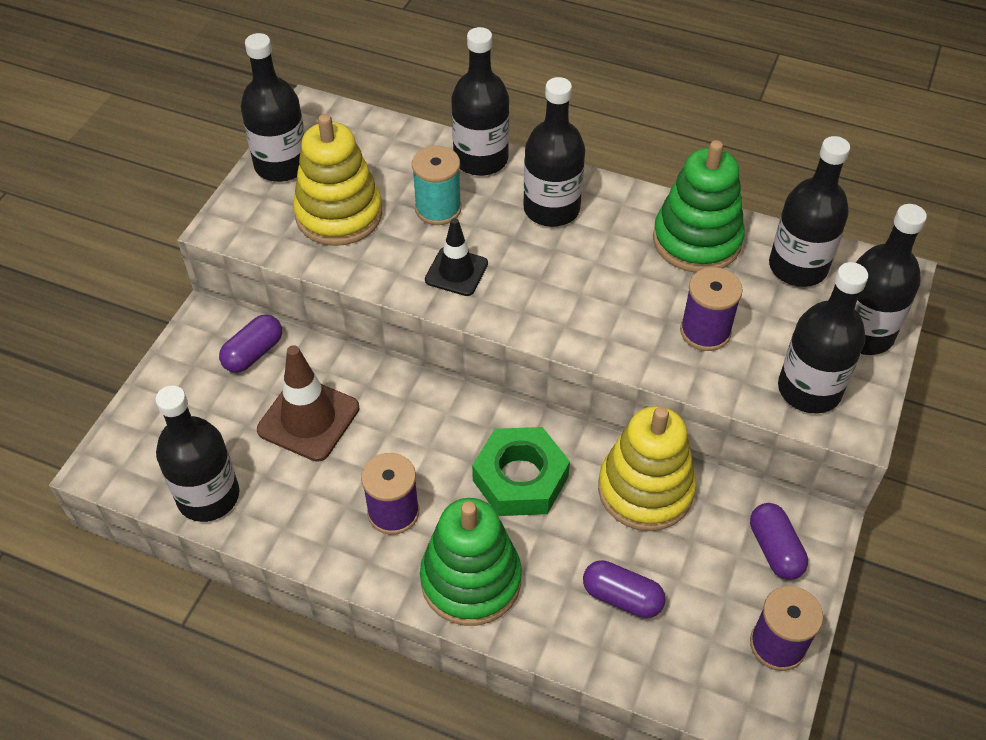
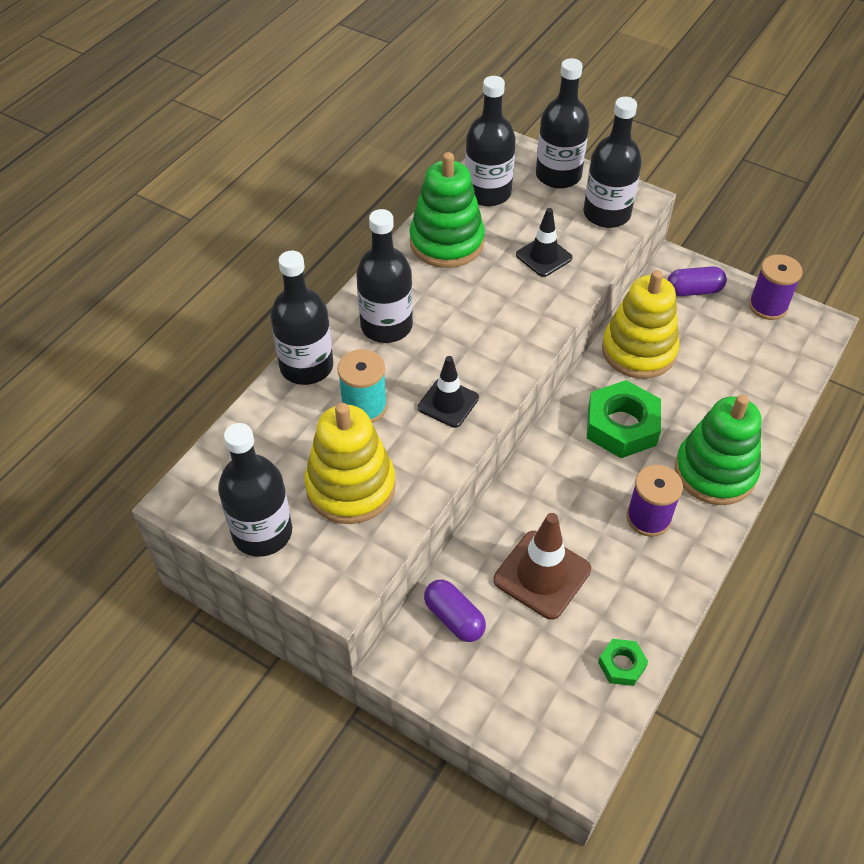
camera: 80 degrees left, 0 degrees up
(208, 496) = (621, 665): black bottle -> green nut
(622, 597) = (731, 381): purple capsule -> none
(705, 331) = (544, 256): purple spool -> black traffic cone

